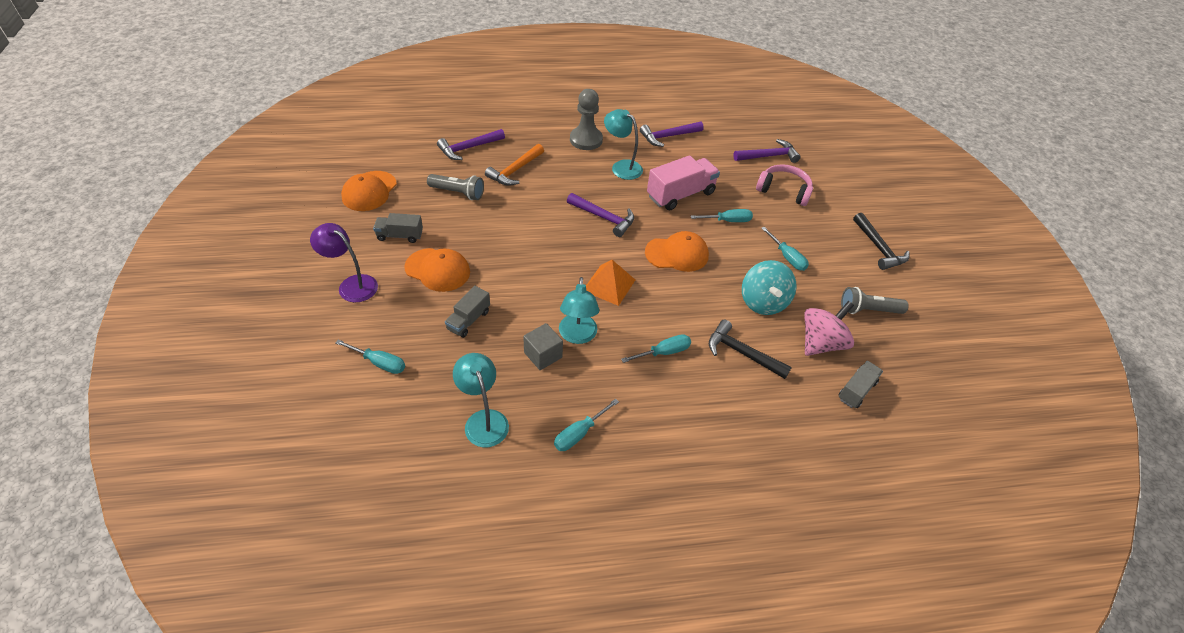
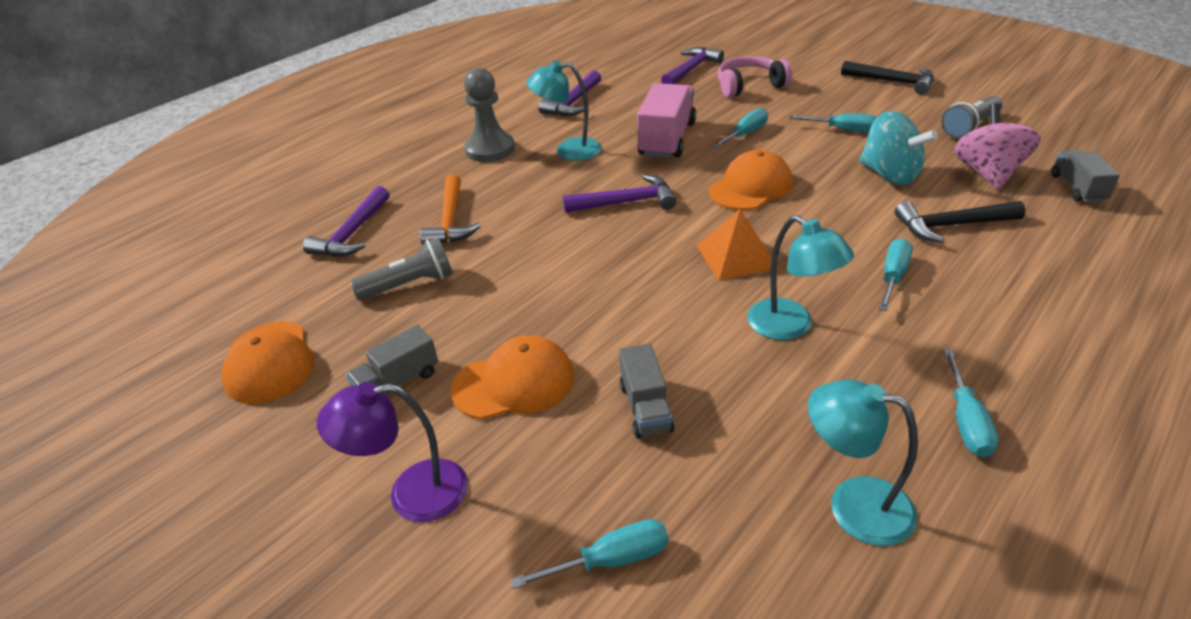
camera: 35 degrees left, 10 degrees down
(543, 355) = (790, 374): grey cube -> none

